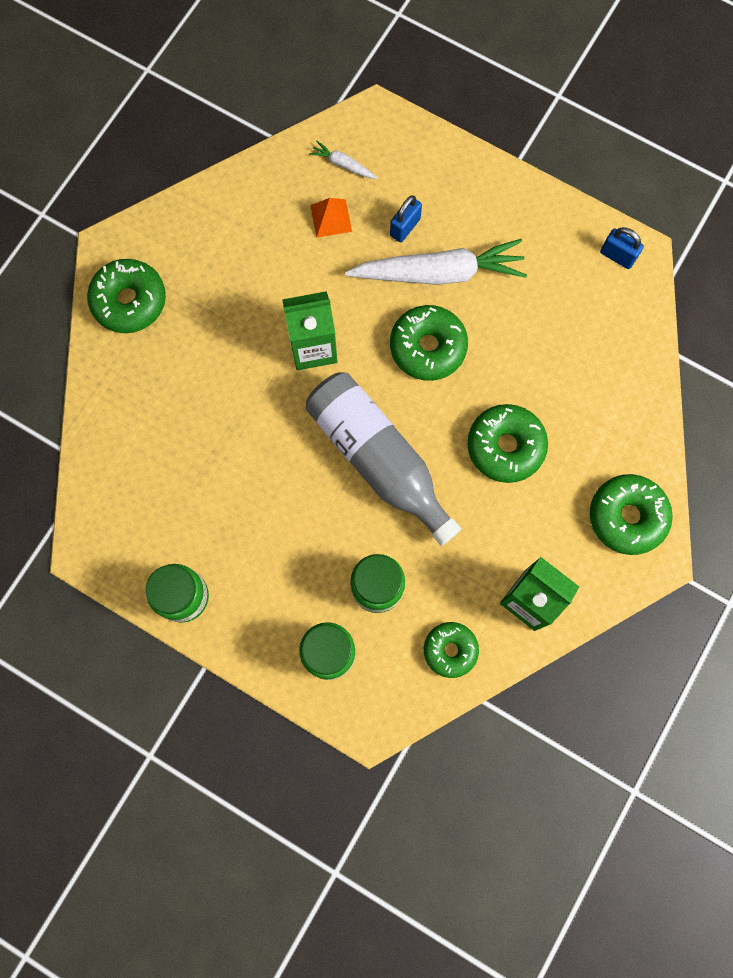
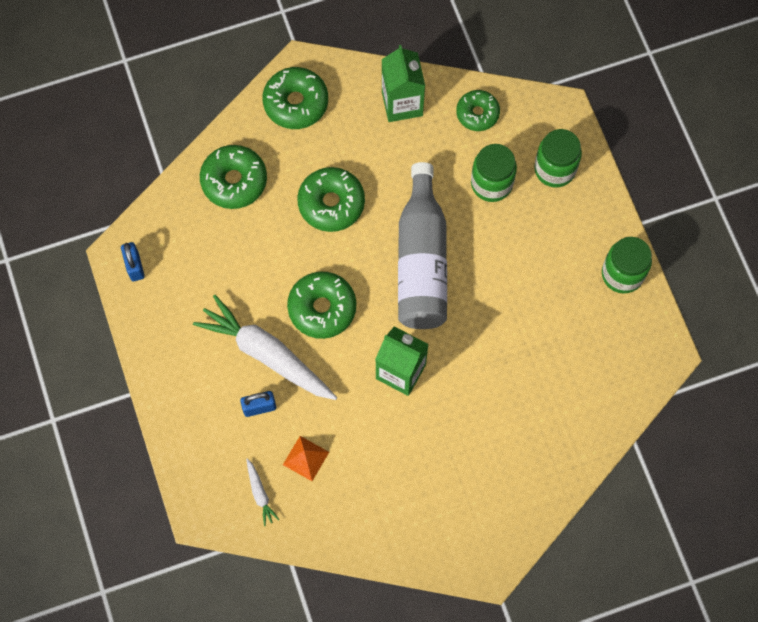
camera: 140 degrees left, 5 degrees down
(129, 301) = (504, 513): green donut -> green donut (234, 181)

